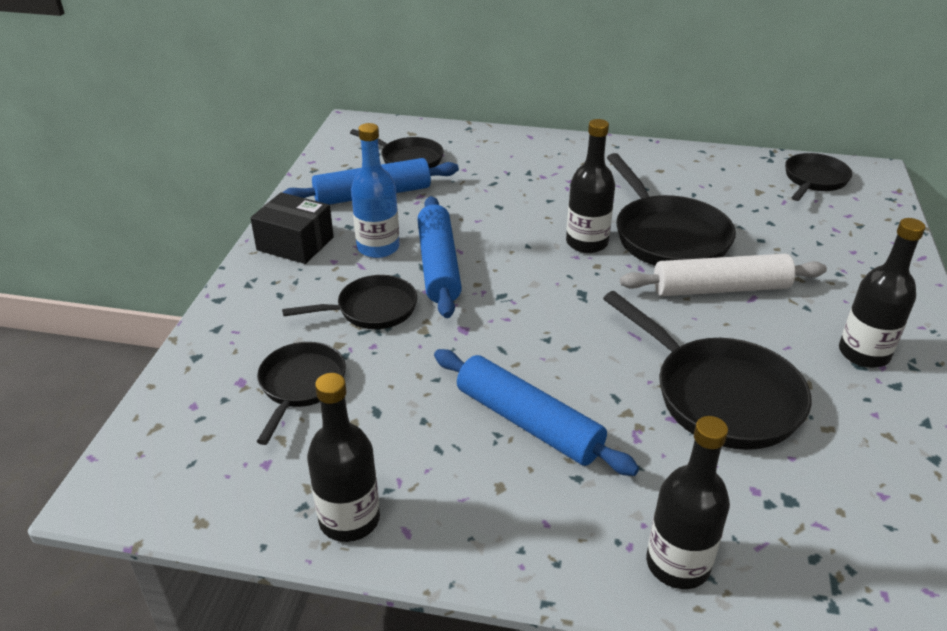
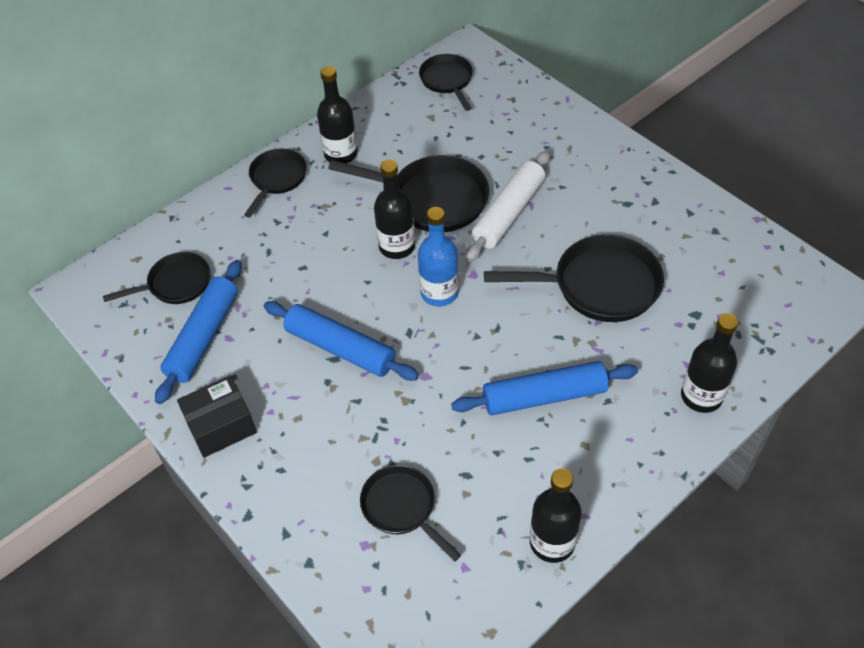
camera: 50 degrees left, 15 degrees up
(372, 309) = (354, 419): black pan -> black pan (277, 179)
(378, 247) = (281, 373): blue bottle -> blue bottle (439, 293)
(863, 353) = (620, 194): black bottle -> black bottle (341, 154)

